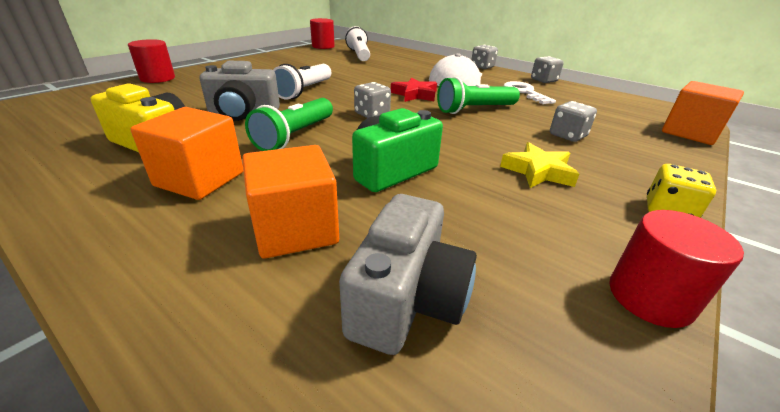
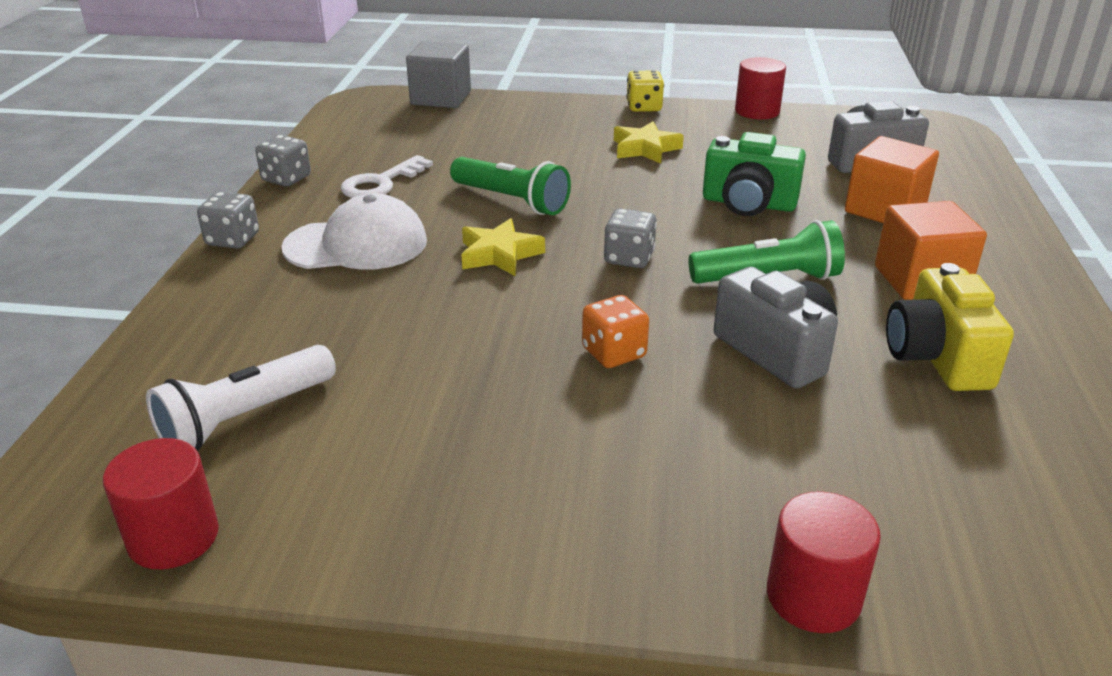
camera: 120 degrees left, 0 degrees up
(304, 91) = (614, 353): white flashlight -> orange dice
(415, 94) = (499, 254): red star -> yellow star
(567, 135) = (532, 145): grey dice -> none
(690, 133) = (441, 98): orange cube -> grey cube

